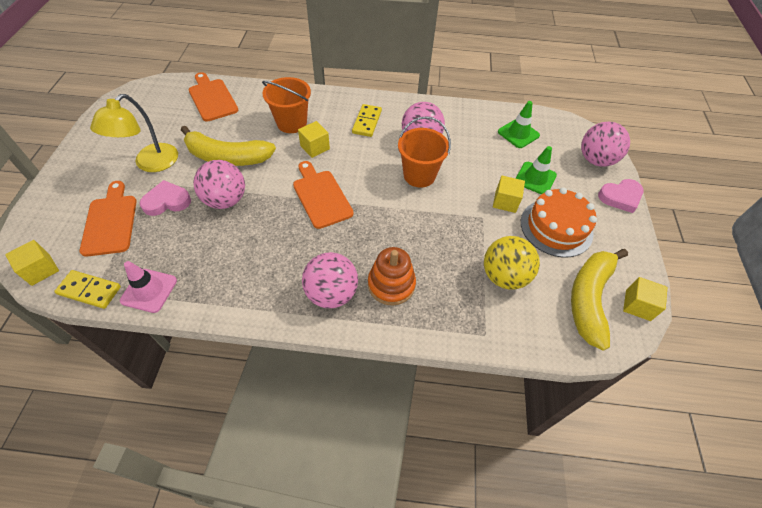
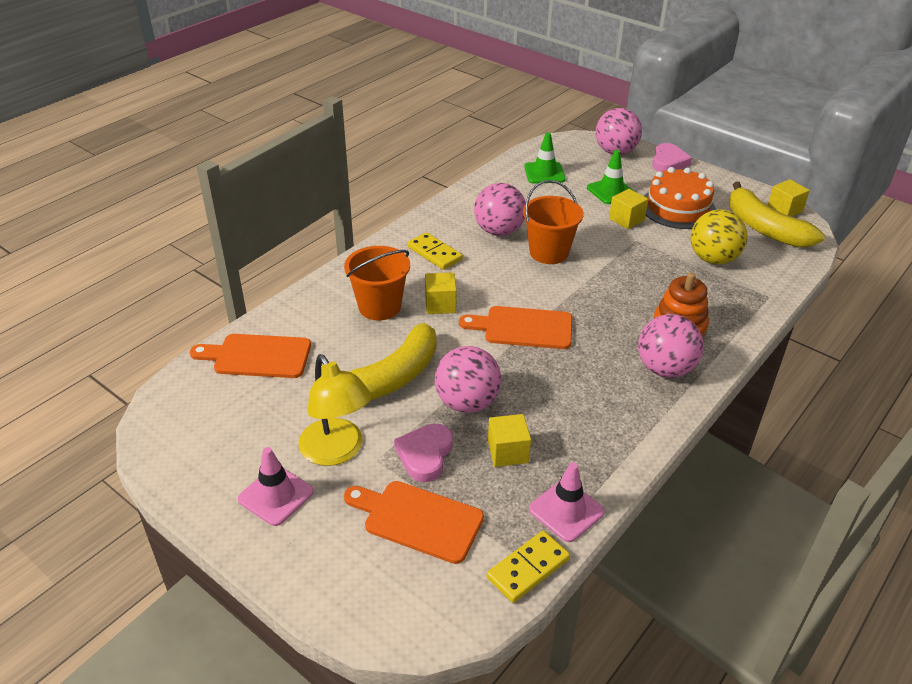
camera: 55 degrees left, 15 degrees down
(41, 270) = (454, 614): yellow cube -> yellow cube (508, 452)
(105, 157) = (276, 495): none -> pink traffic cone

